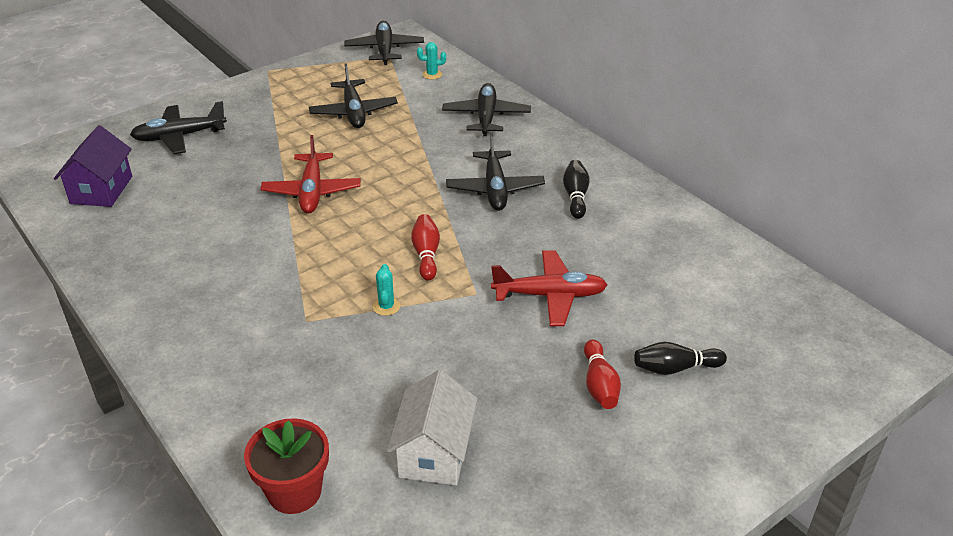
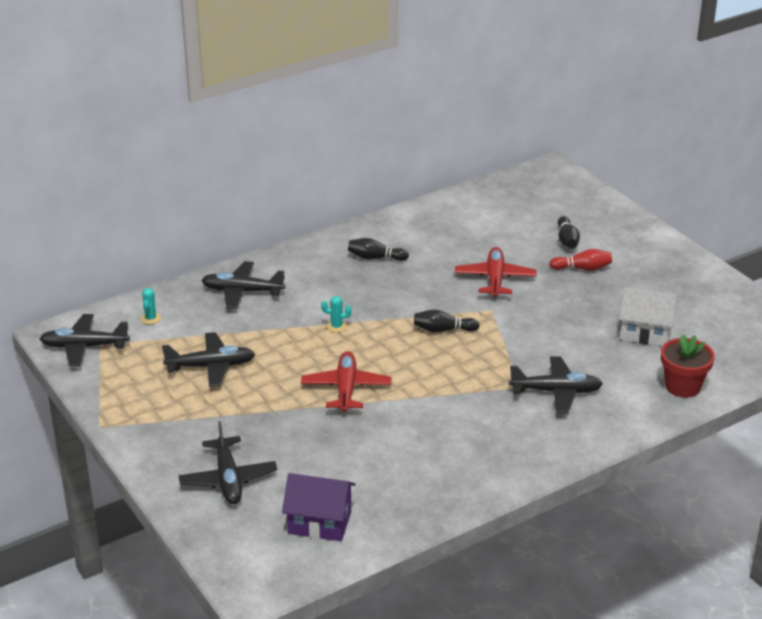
camera: 85 degrees left, 5 degrees down
(312, 192) = (346, 388): red plane -> red plane turned 90 degrees counterclockwise
(386, 306) = (504, 349): turquoise cactus -> turquoise cactus (336, 326)
(426, 254) = (443, 330): red bowling pin -> black bowling pin
(495, 189) = (358, 294): black plane -> black plane (556, 392)

